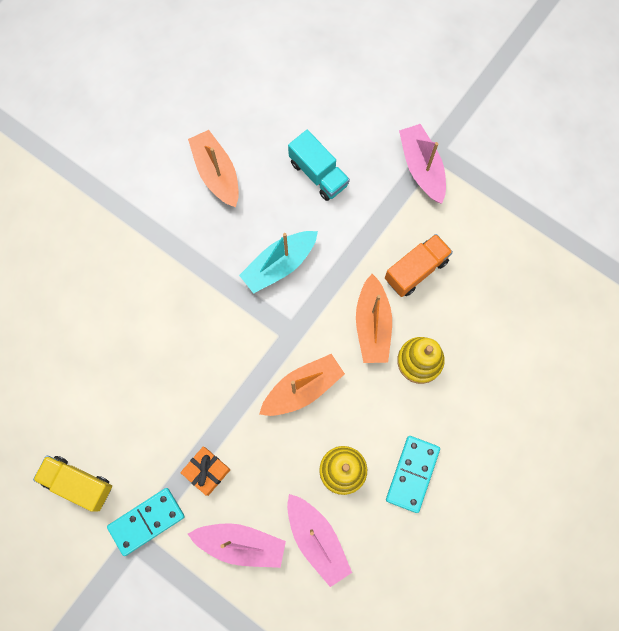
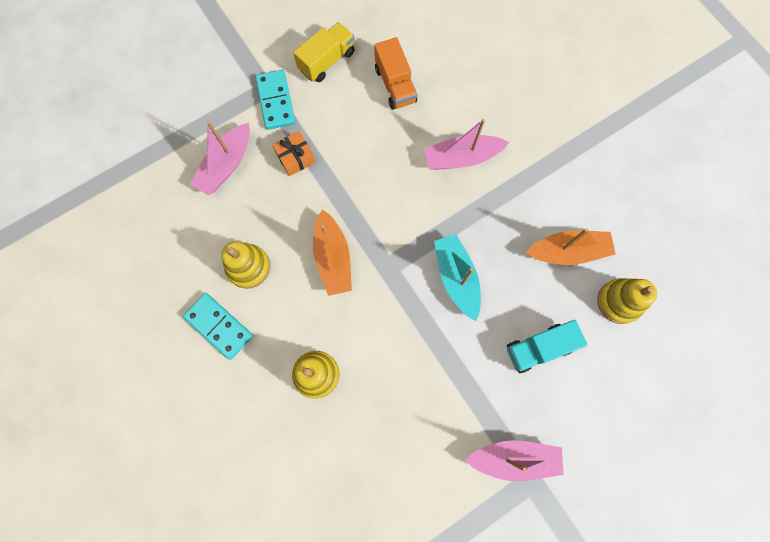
camera: 110 degrees right, 0 degrees up
(249, 118) = (619, 302): none -> yellow stacking toy
(317, 539) = (202, 225): pink boat -> pink boat (461, 158)
(372, 325) = (367, 343): orange boat -> none
(416, 270) = (406, 407): orange truck -> orange truck (395, 85)

